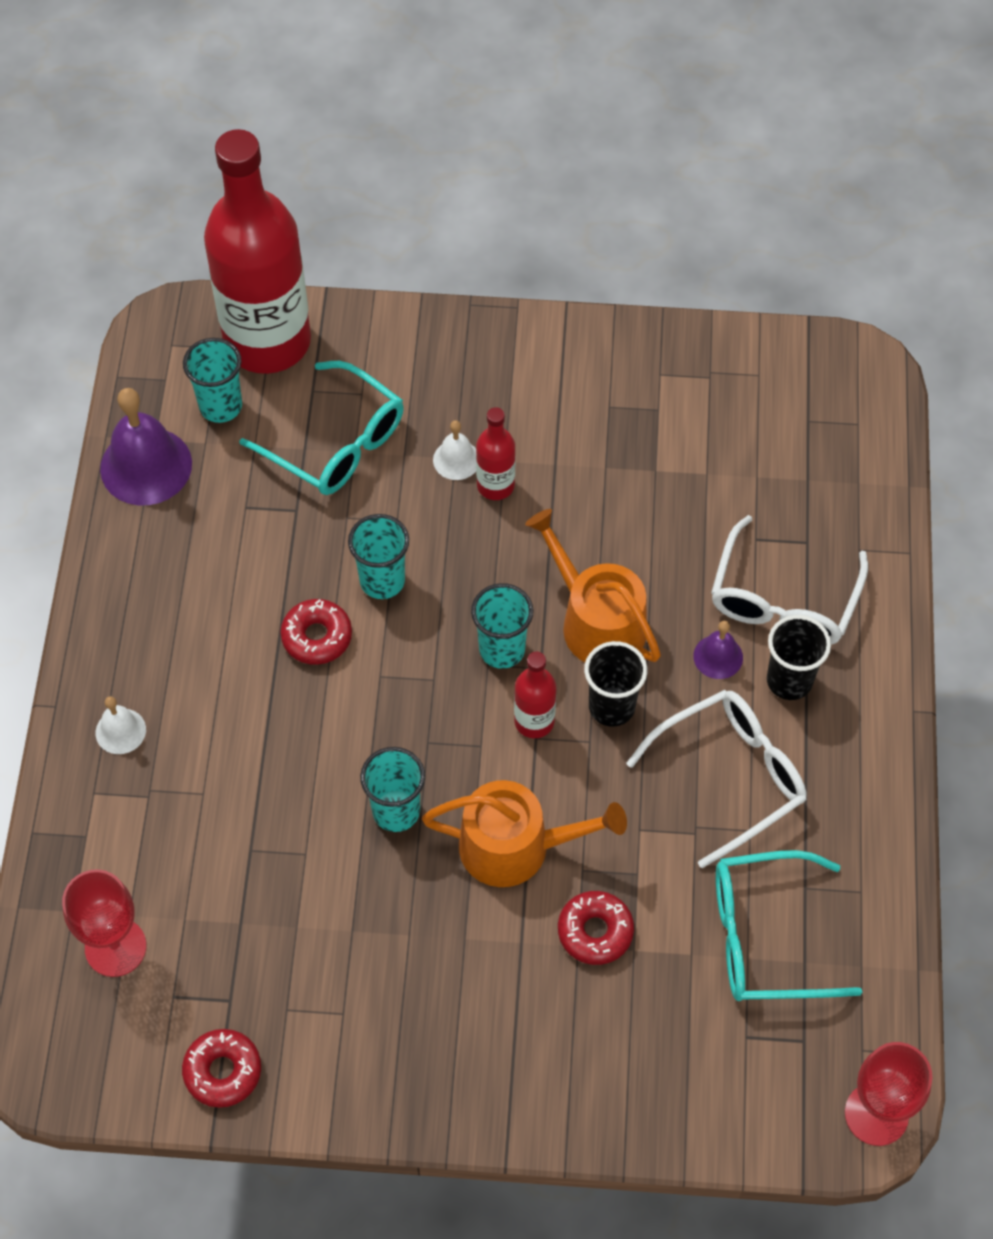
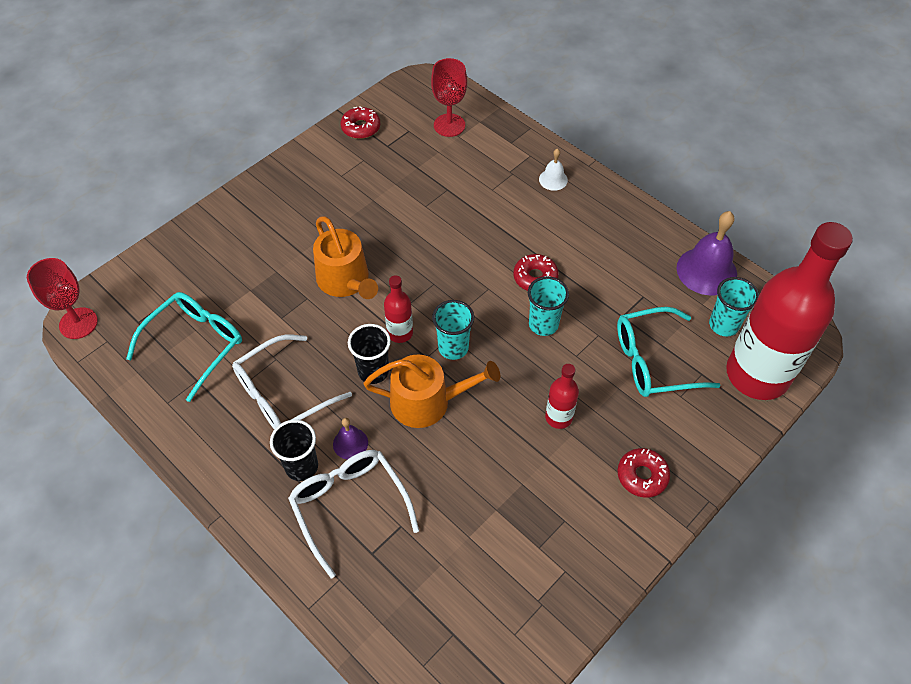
camera: 130 degrees right, 5 degrees down
(396, 811) = (411, 249): turquoise cup -> none
(456, 460) = (593, 410): white bell -> none
(516, 847) = (345, 281): orange watering can -> orange watering can turned 75 degrees counterclockwise
(595, 931) = (274, 282): red donut -> red donut (642, 476)
(729, 777) = (283, 394): white glasses -> white glasses turned 45 degrees clockwise

